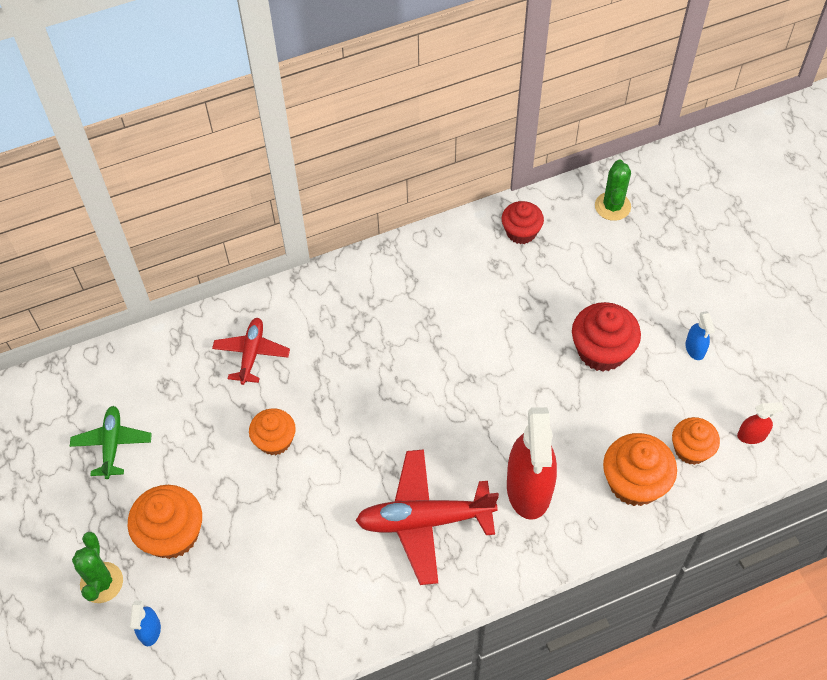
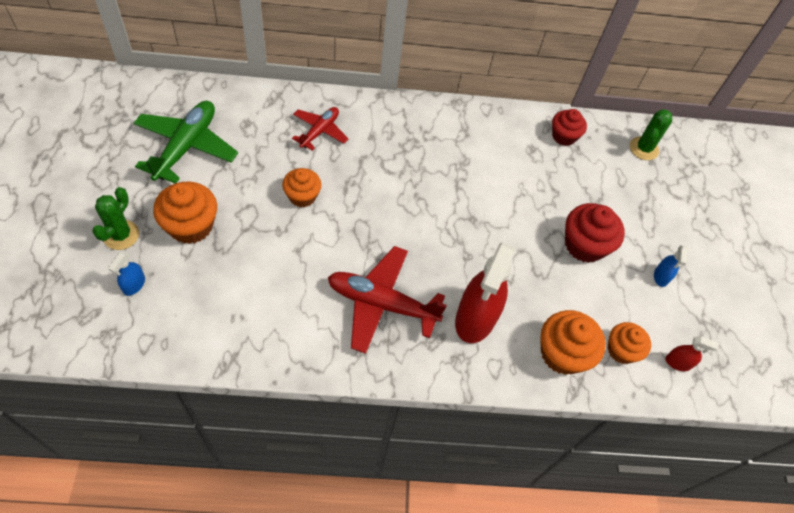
camera: 15 degrees right, 0 degrees up
(112, 445) = (186, 147): green plane -> green plane, size x1.69

